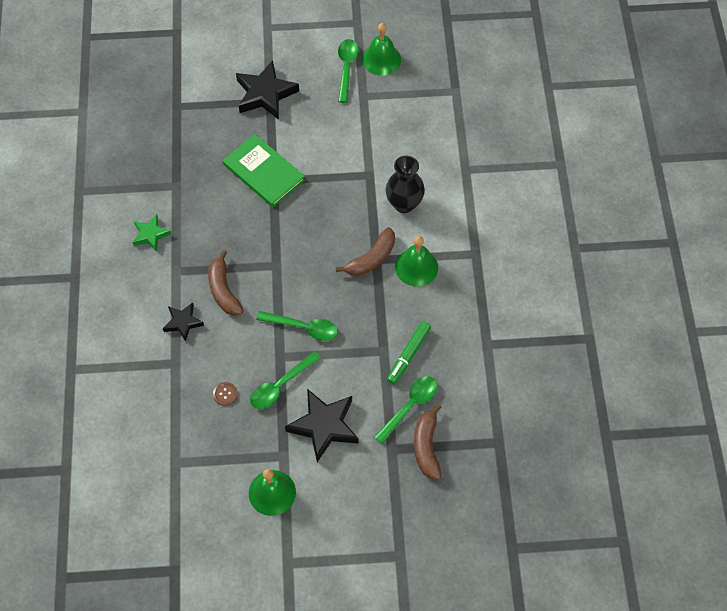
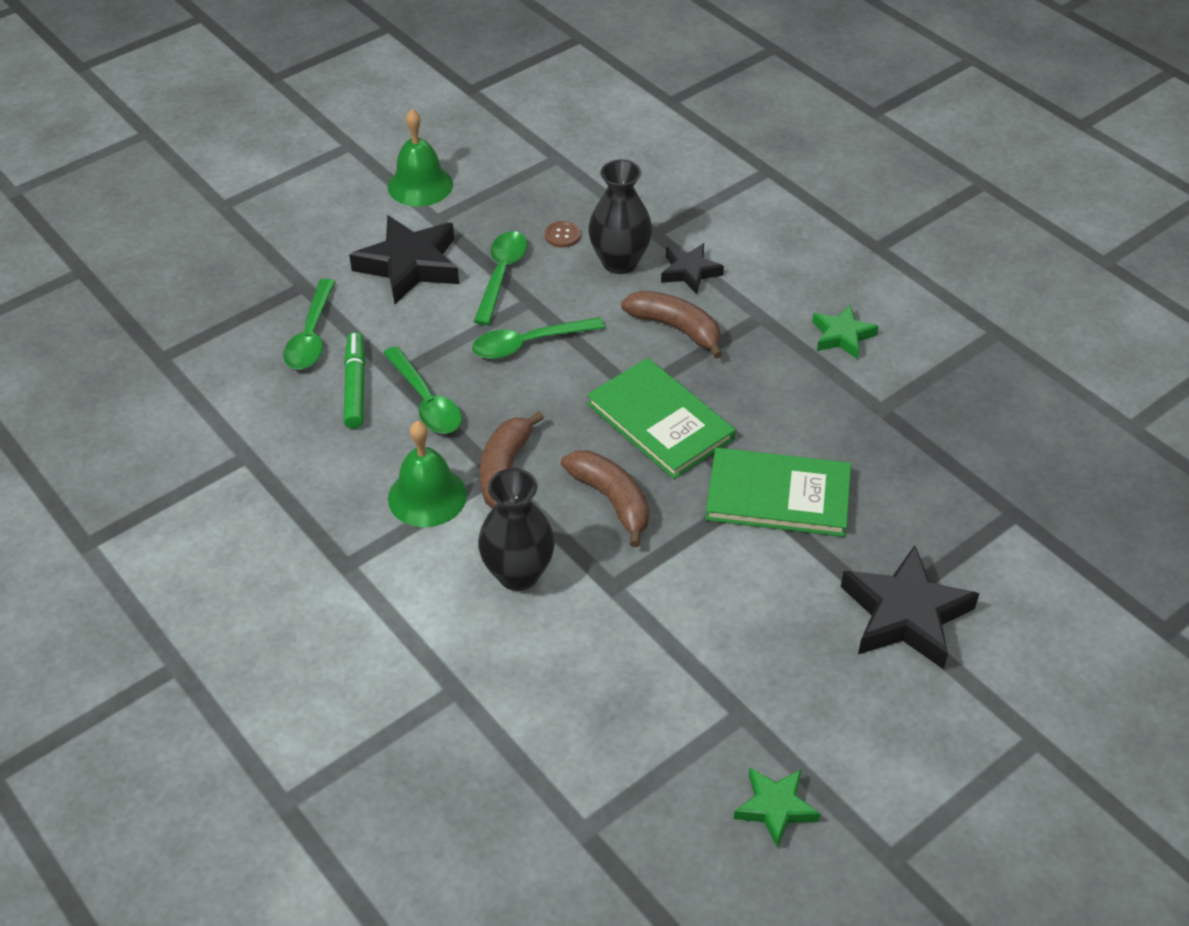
camera: 145 degrees right, 15 degrees down
(212, 353) = (620, 262): none -> black vase
(279, 241) = (660, 421): none -> green book
(346, 68) = (820, 749): green spoon -> green spoon (426, 401)
(381, 59) = (775, 808): green bell -> green star
(426, 446) = (259, 308): brown banana -> brown banana (612, 500)

